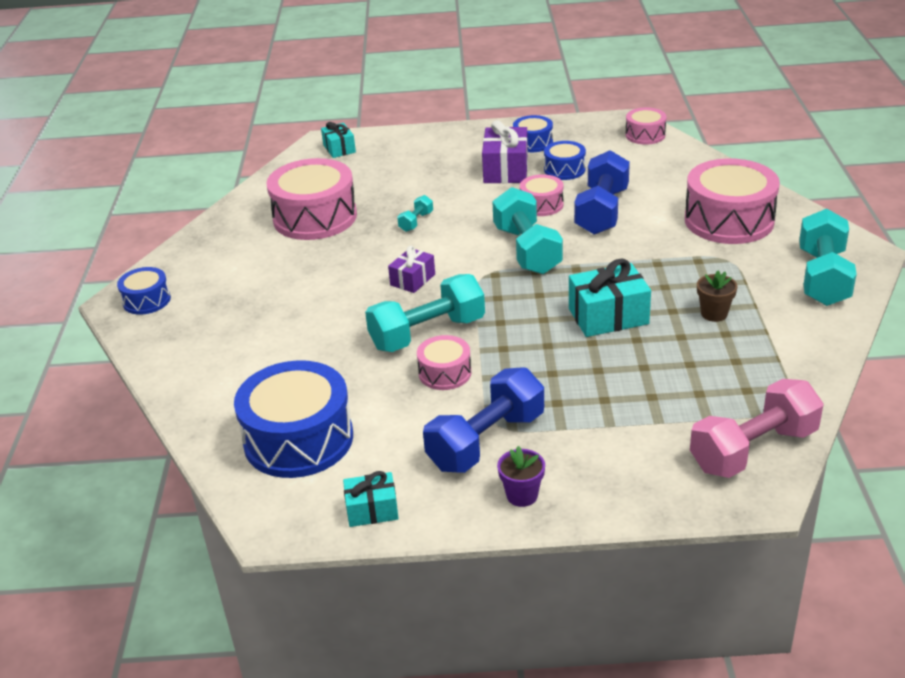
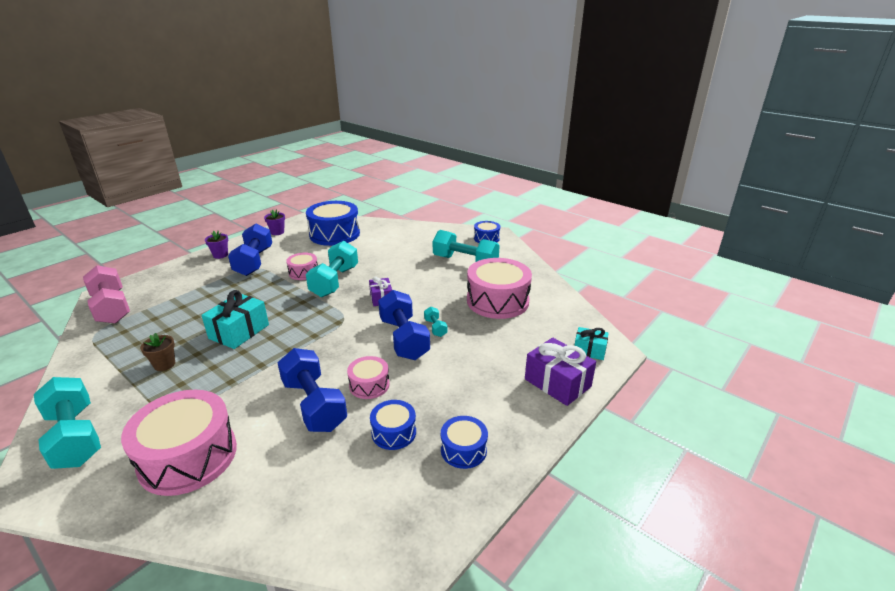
camera: 130 degrees right, 5 degrees down
(372, 510) = (277, 232): turquoise gift -> purple flower pot
(459, 226) = (404, 338): none -> blue dumbbell
(505, 170) = (441, 403): purple gift -> purple gift (557, 383)
(527, 250) = (336, 345): turquoise dumbbell -> turquoise dumbbell (465, 262)
(645, 135) = (365, 542): pink drum -> none
(753, 450) = (111, 308): pink dumbbell -> pink dumbbell turned 45 degrees counterclockwise

